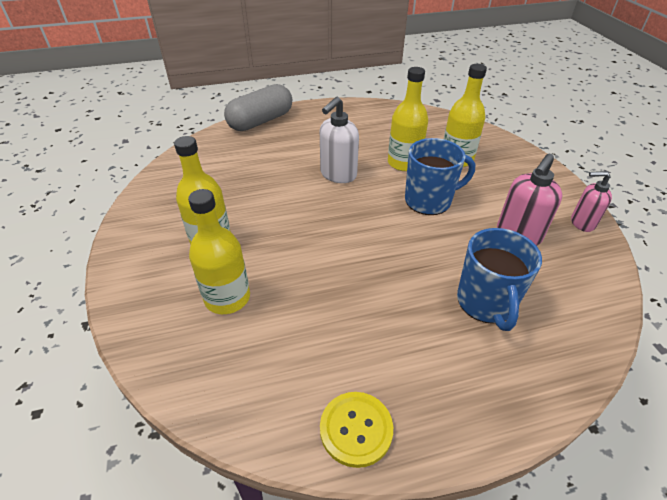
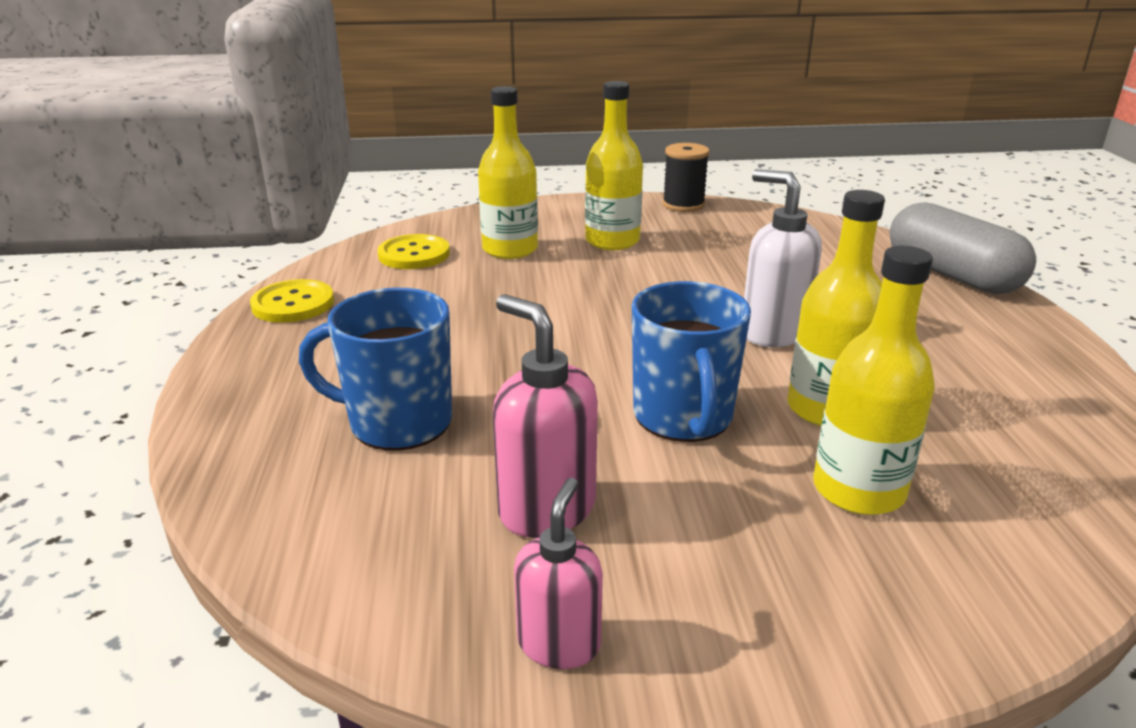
camera: 100 degrees right, 15 degrees down
(138, 210) = (683, 205): none -> black spool
(239, 365) = (414, 254): none -> yellow button

